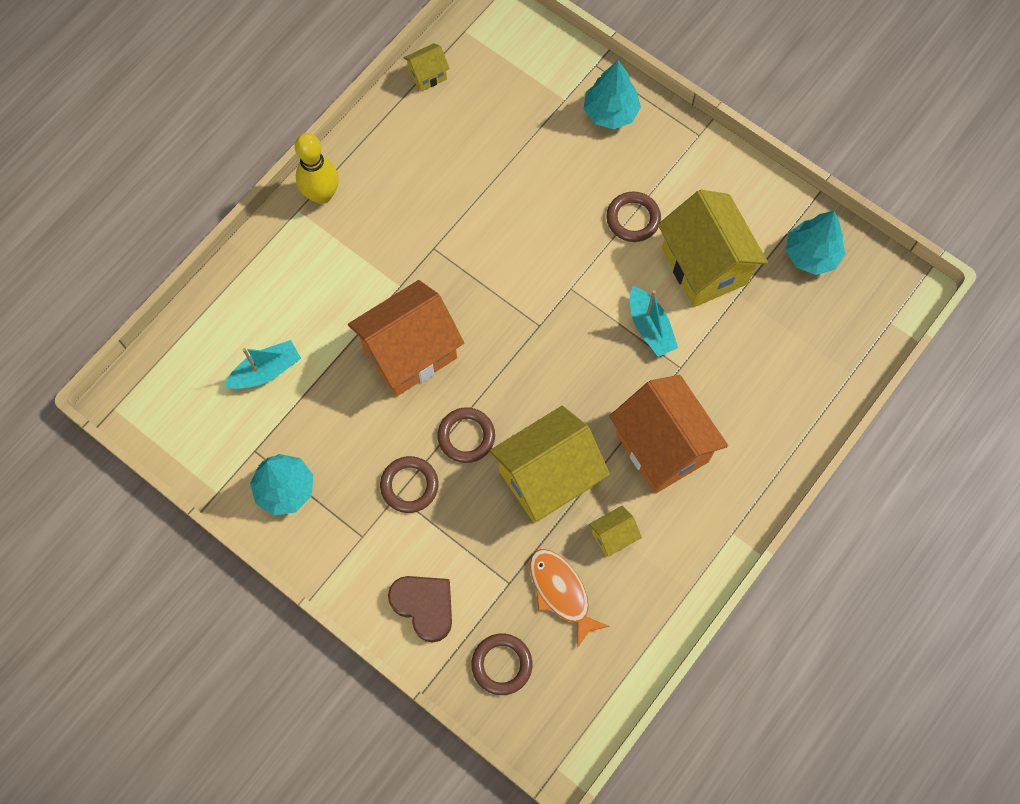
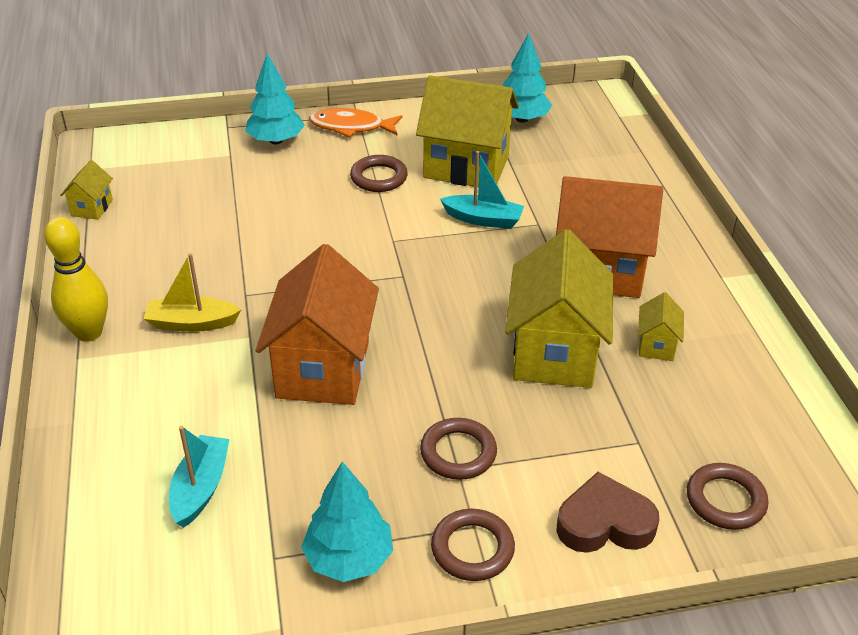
camera: 50 degrees left, 30 degrees down
(381, 243) = (192, 323): none -> yellow boat
(466, 436) = (453, 381): brown ring -> brown ring (472, 548)
(561, 592) = (682, 411): orange fish -> orange fish (351, 127)

